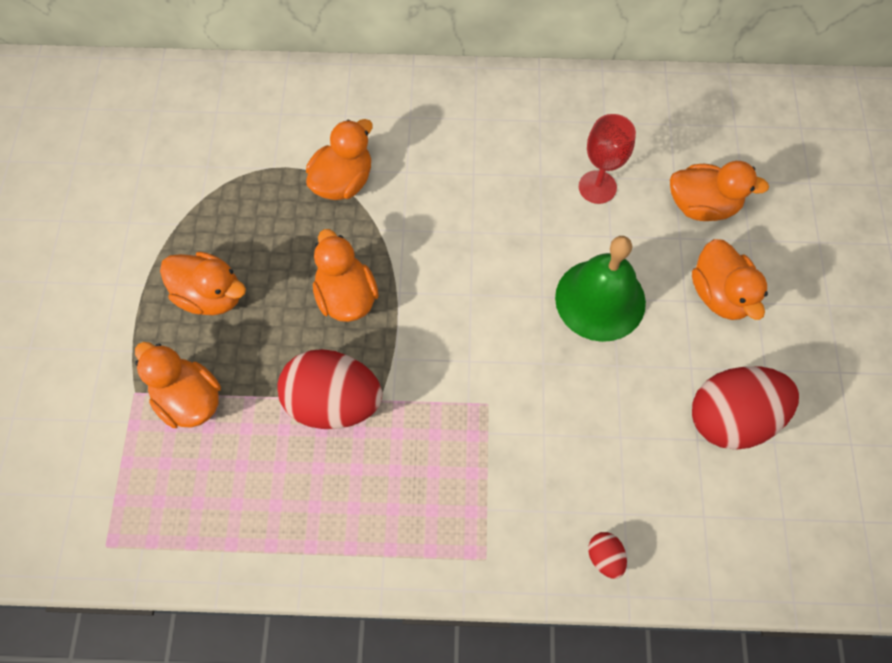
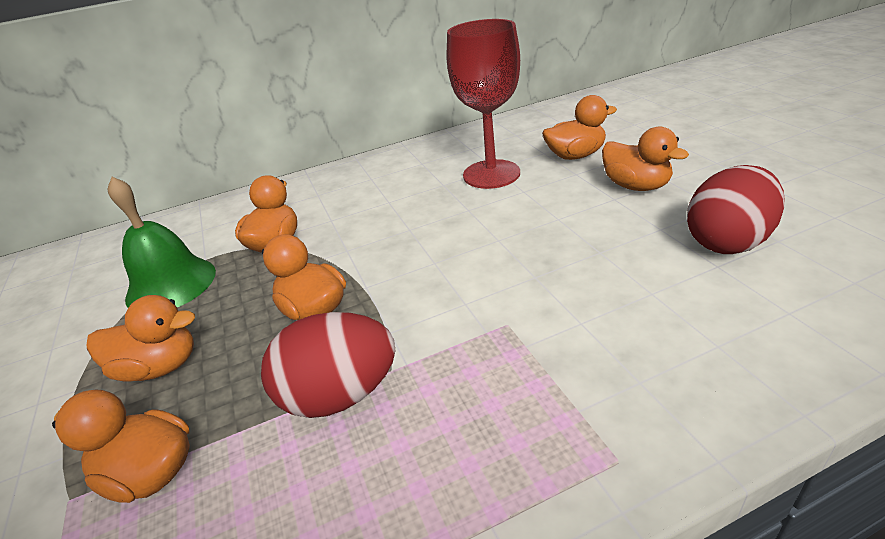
camera: 20 degrees left, 30 degrees down
(597, 187) = (491, 174): red goblet -> red goblet, size x1.75
(600, 299) = (548, 223): green bell -> green bell (171, 284)
(605, 557) = (741, 391): red egg -> none

